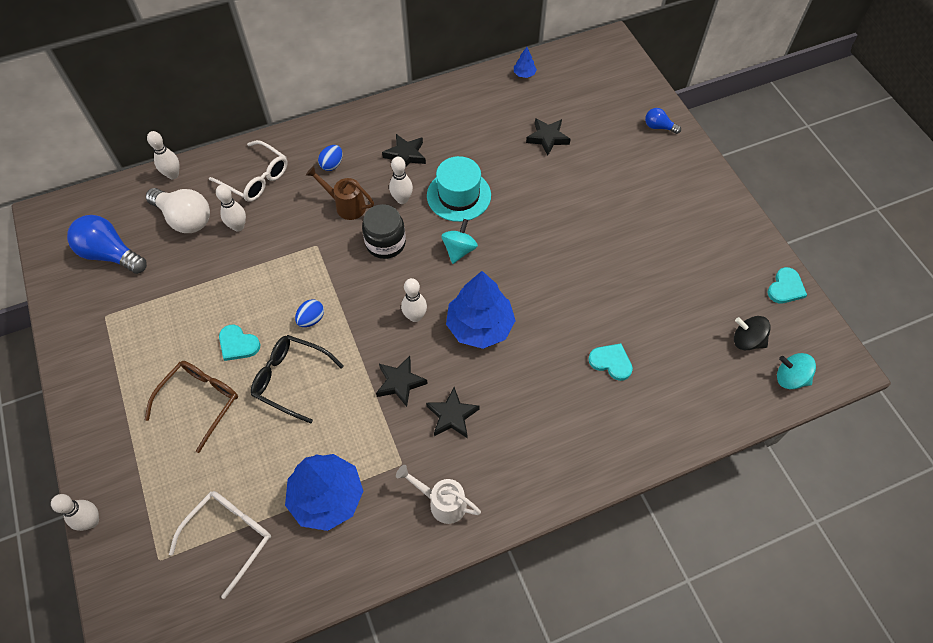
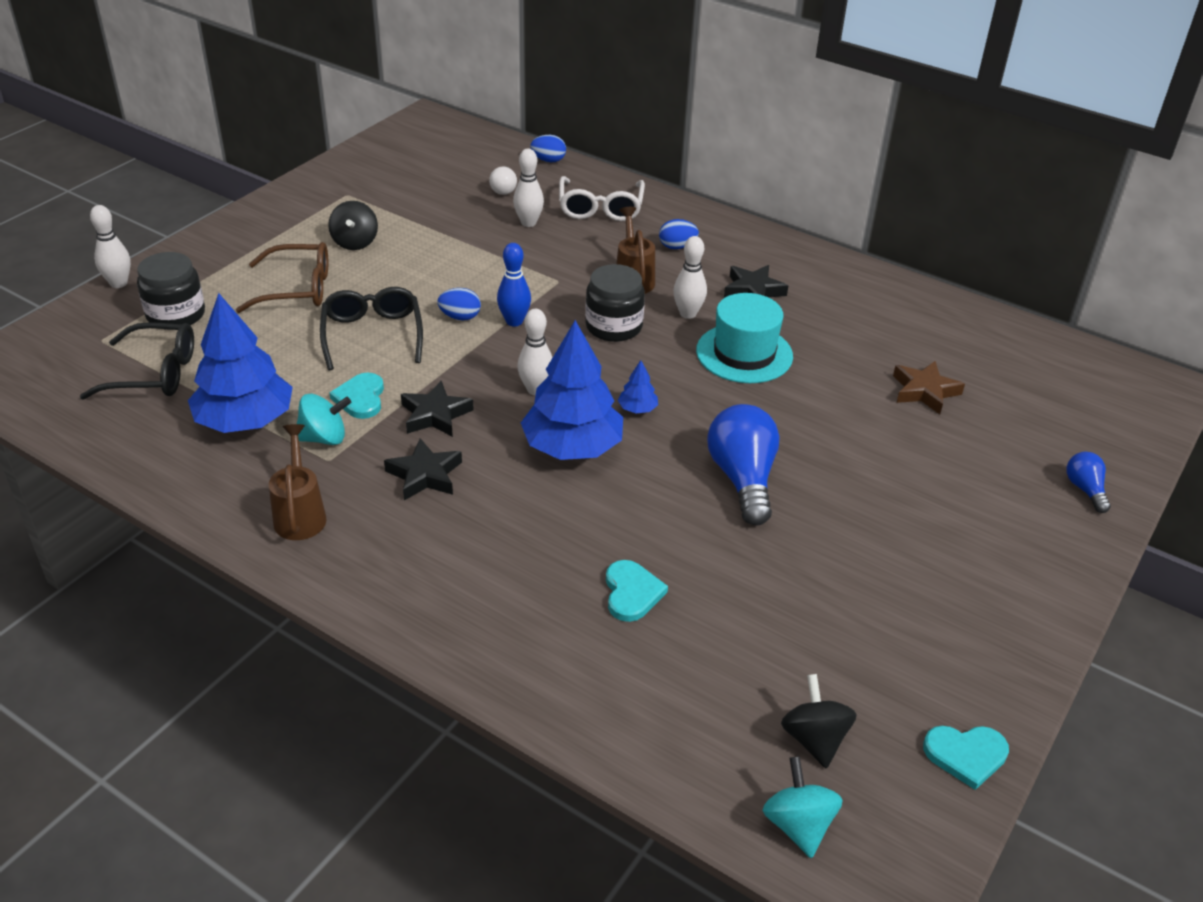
camera: 55 degrees right, 20 degrees down
(111, 254) = (419, 168): blue light bulb -> blue light bulb (743, 479)
(167, 495) = (176, 315): none -> black jar
(172, 339) = (355, 242): none -> black spinning top
(173, 175) = (548, 160): white bowling pin -> blue egg
(185, 219) = (503, 189): white light bulb -> white light bulb, size x0.51
(229, 536) = (154, 373): white glasses -> black glasses
(238, 344) = (385, 283): turquoise heart -> turquoise heart (360, 398)
(339, 292) = (514, 321): none -> blue bowling pin
(442, 502) = (300, 514): white watering can -> brown watering can
(459, 250) = (665, 386): turquoise spinning top -> turquoise spinning top (324, 438)
(524, 74) = (999, 331): blue tree -> blue tree (637, 409)
(547, 138) = (924, 391): black star -> brown star

